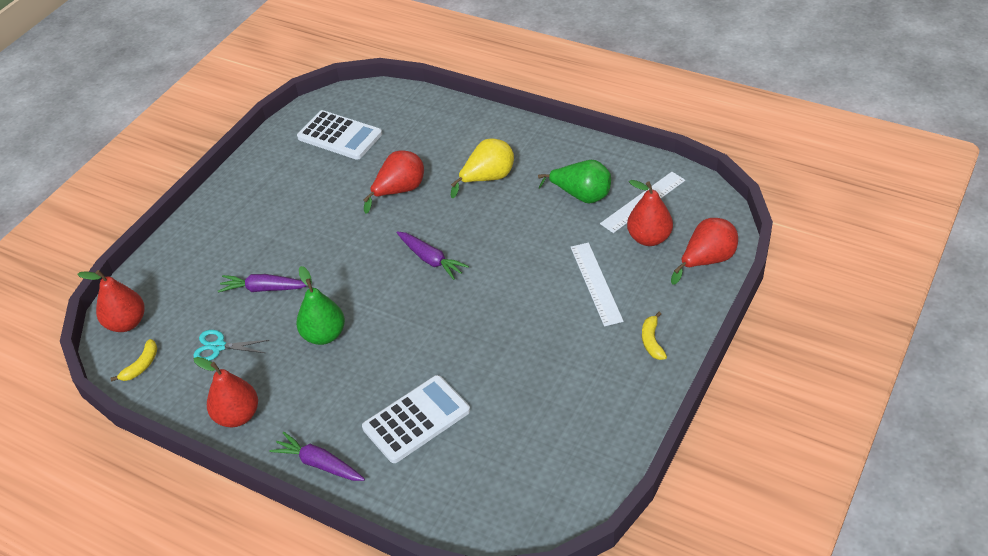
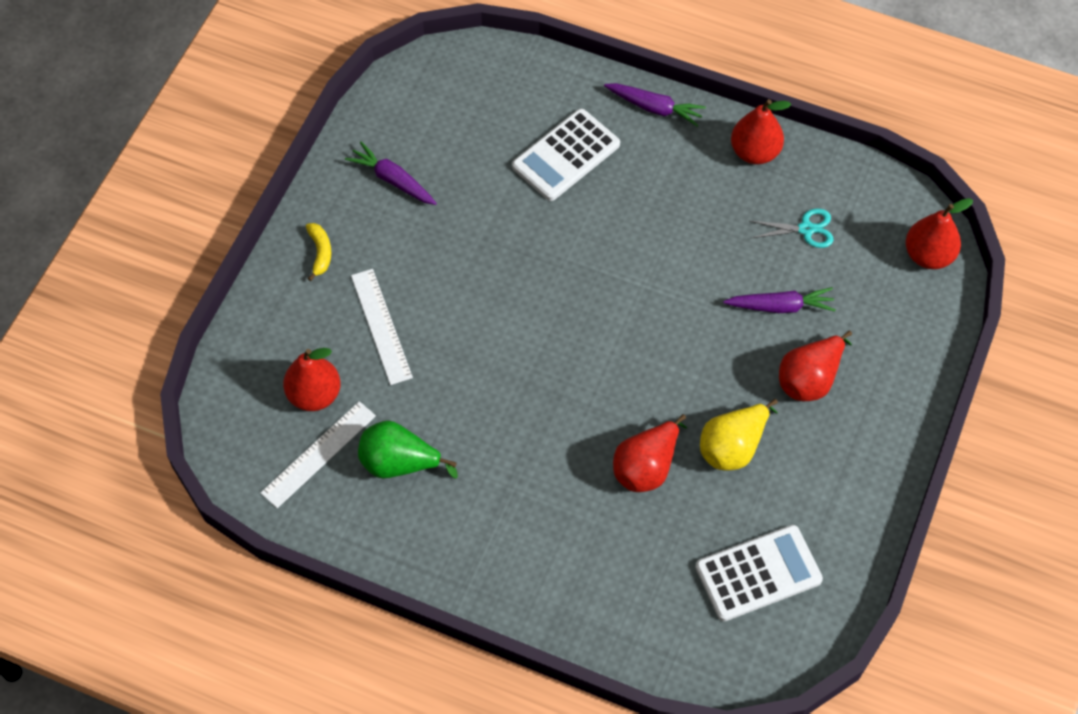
camera: 170 degrees right, 15 degrees up
(141, 365) = (884, 203): yellow banana -> none
(324, 335) = (689, 248): green pear -> none
(340, 136) = (758, 573): white calculator -> white calculator turned 135 degrees clockwise
(431, 259) = (584, 355): purple carrot -> purple carrot (393, 180)
(488, 178) = (528, 492): yellow pear -> yellow pear (733, 447)
(707, 260) = (247, 362): red pear -> red pear (809, 379)

